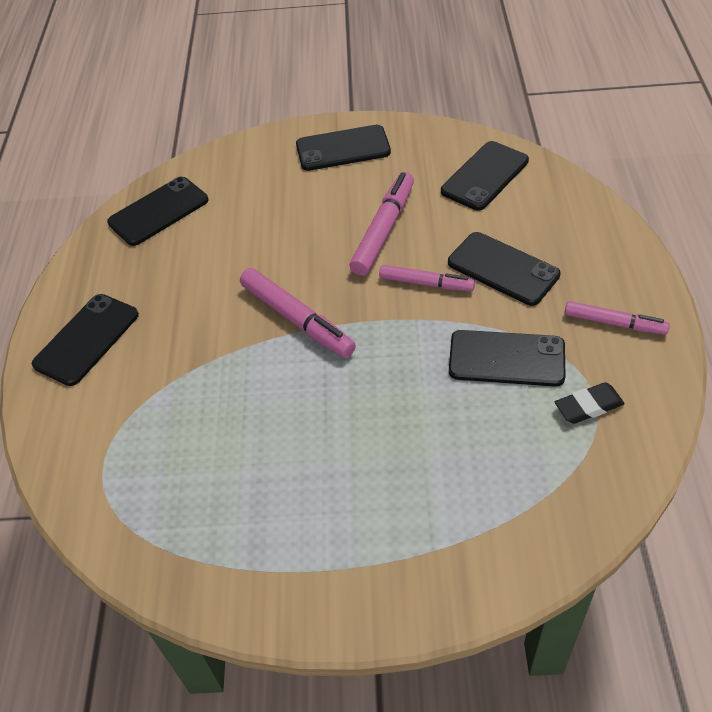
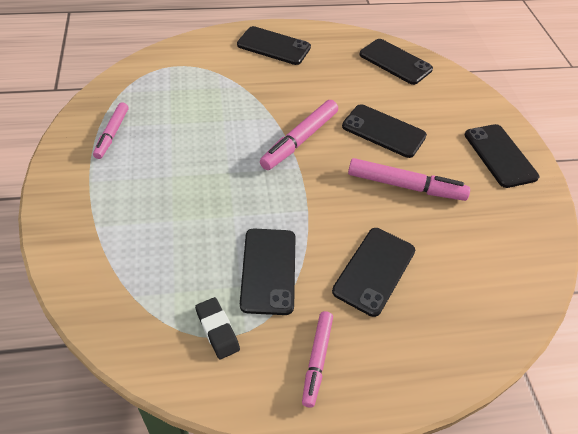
camera: 75 degrees right, 0 degrees up
(426, 283) = (347, 215): pink marker -> pink marker (112, 134)
(485, 176) = (497, 259): black phone -> black phone (383, 131)

